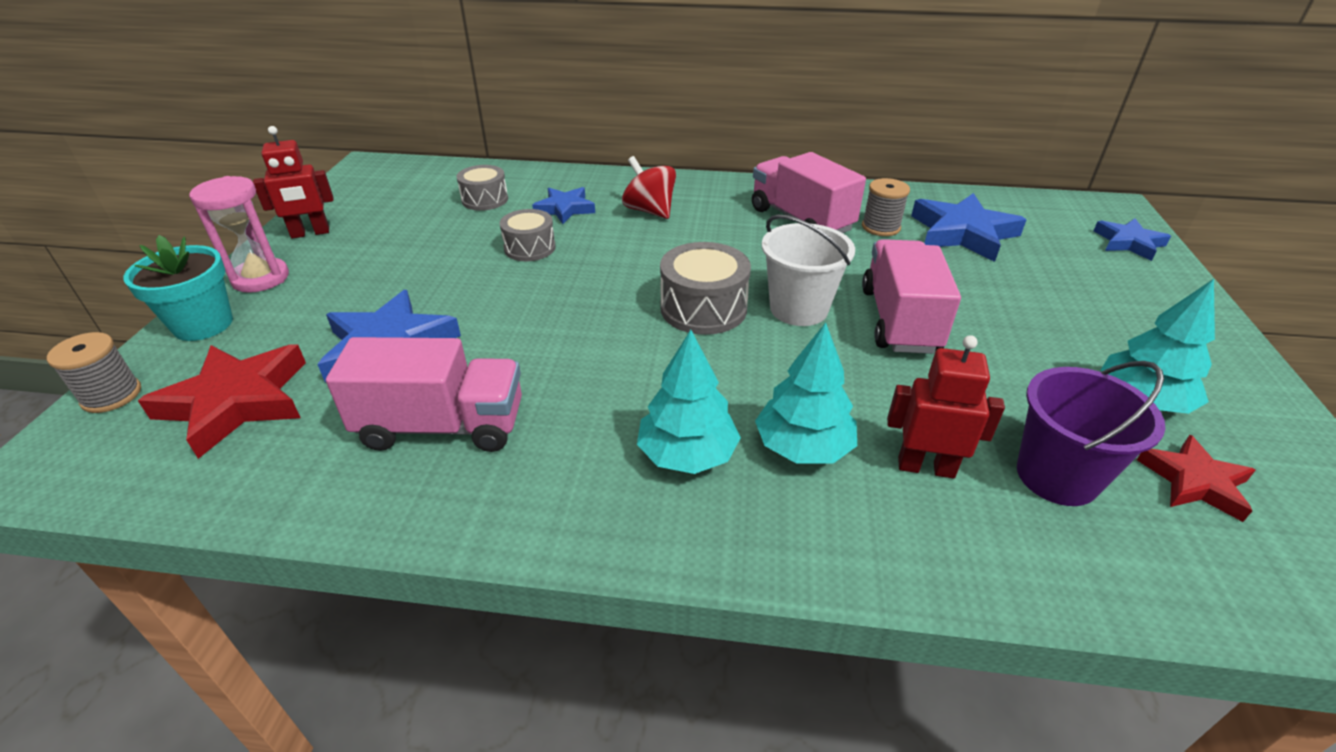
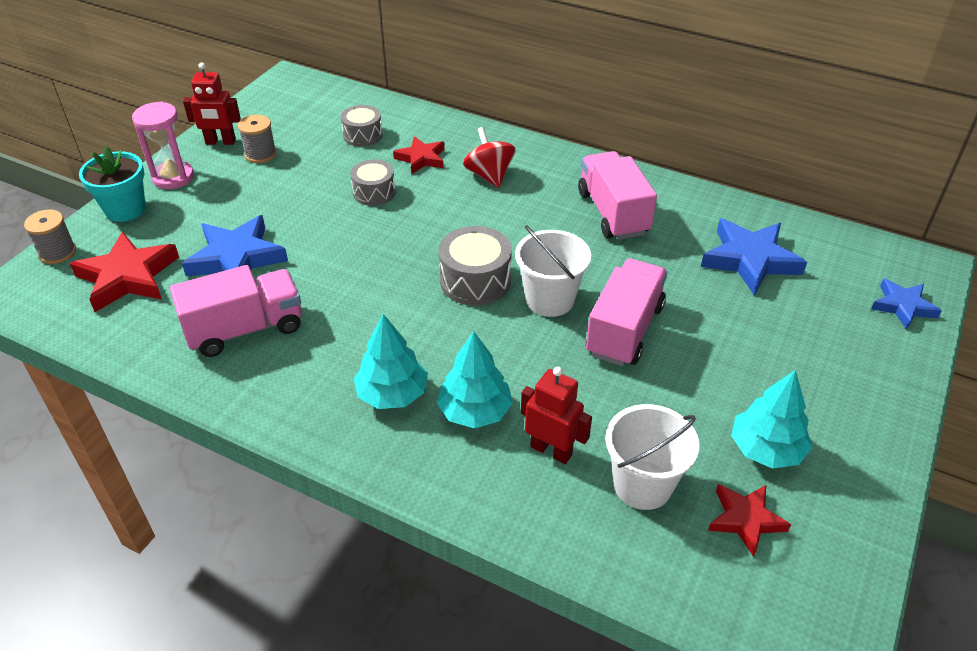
camera: 20 degrees right, 5 degrees up
(442, 426) = (245, 329): pink truck -> pink truck turned 45 degrees counterclockwise
(565, 209) = (421, 158): blue star -> red star
(880, 227) = (679, 237): grey spool -> grey spool (260, 154)
(1057, 476) = (642, 485): purple bucket -> white bucket

